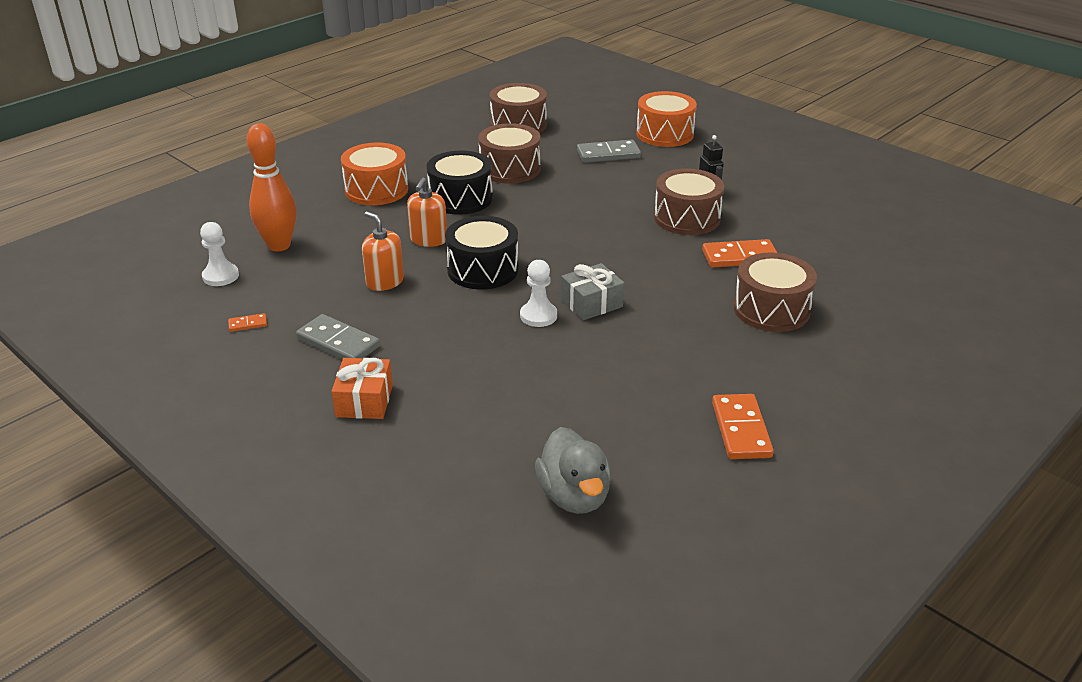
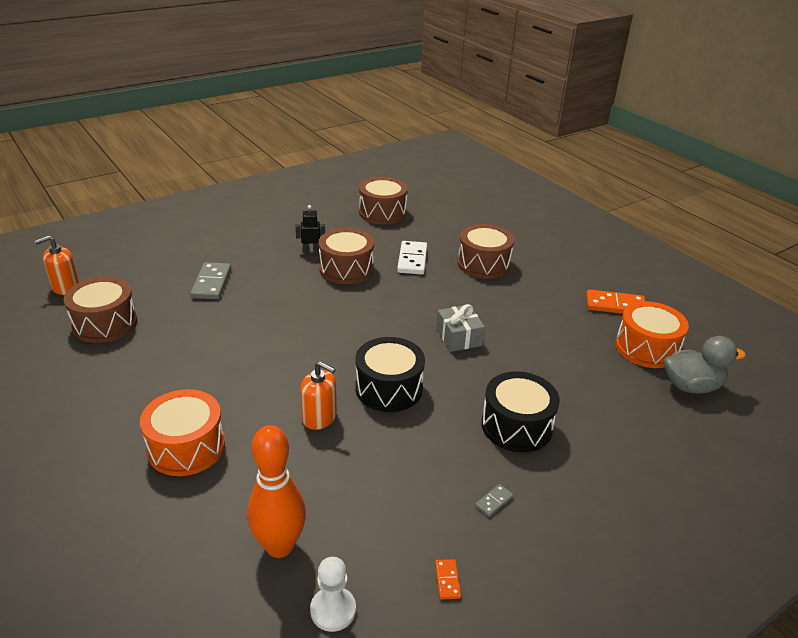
camera: 80 degrees left, 0 degrees up
(338, 342) = (494, 501): grey domino -> grey domino, size x0.48
(364, 401) = (587, 488): orange gift -> none
(385, 281) = (390, 457): orange soap dispenser -> orange soap dispenser (65, 287)
(460, 198) = (245, 385): black drum -> black drum (516, 426)
(510, 169) = (201, 344): brown drum -> brown drum (382, 212)
(538, 316) = (471, 367): white pawn -> none
(664, 134) = (194, 248): orange drum -> orange drum (646, 348)
(739, 257) = (412, 260): orange domino -> white domino

